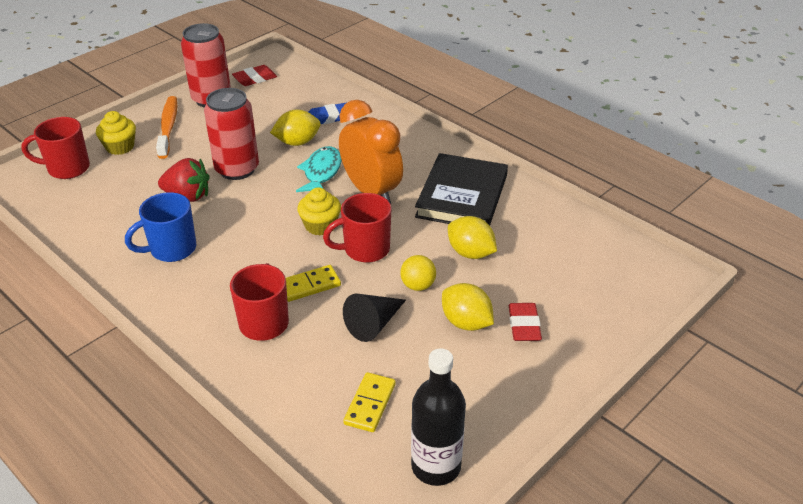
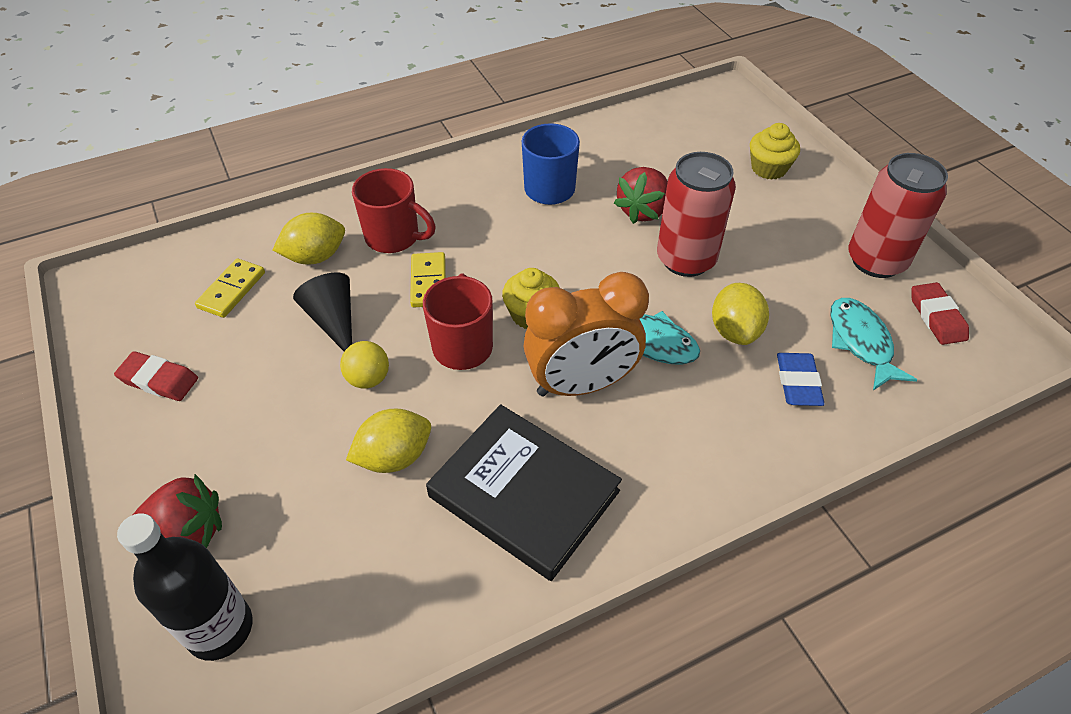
camera: 110 degrees right, 10 degrees up
(67, 168) = (733, 128): red mug -> none
(168, 127) = (807, 211): orange toothbrush -> none
(287, 100) = (860, 342): none -> turquoise fish
(370, 404) = (231, 290): yellow domino -> yellow domino turned 75 degrees clockwise
(436, 466) = (124, 317): black bottle -> black bottle (220, 628)
(466, 322) = (278, 406): yellow lemon -> yellow lemon (315, 257)
(524, 325) = (232, 465): red eraser -> red eraser (159, 380)
(581, 324) = (188, 532): none -> red strawberry

